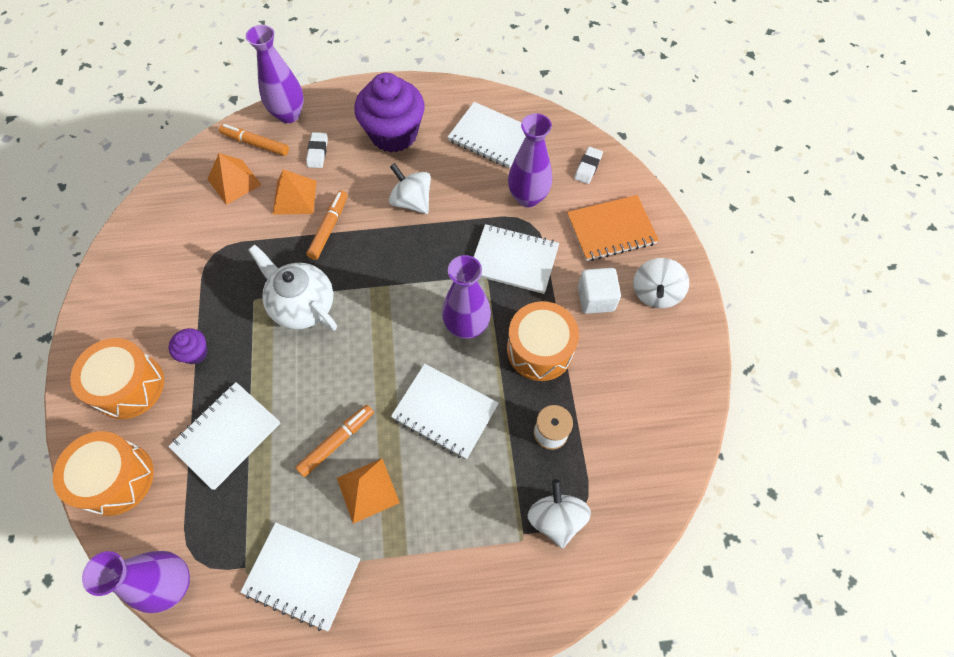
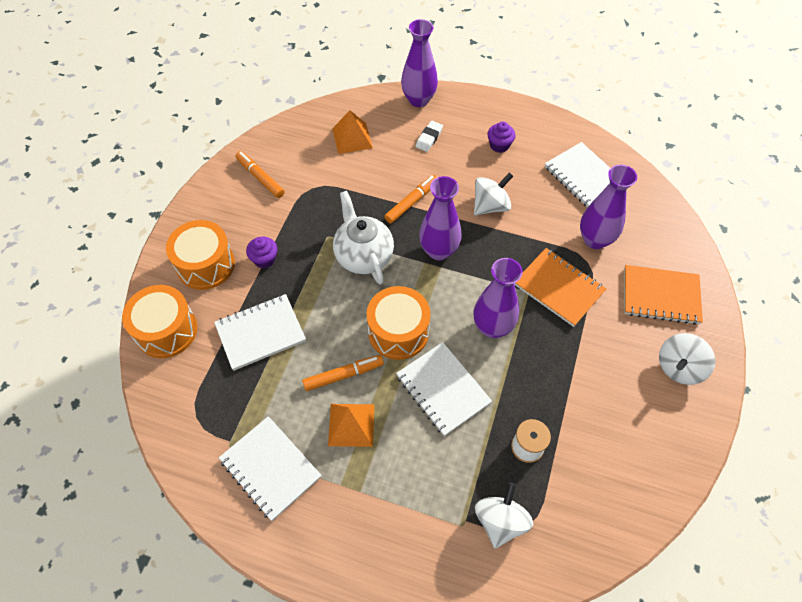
camera: 25 degrees right, 5 degrees down
(173, 584) = (172, 428): purple vase -> purple vase (439, 251)
(256, 144) = (382, 114): orange marker -> orange marker (260, 178)
(294, 197) = (394, 167): orange pyramid -> none
(394, 134) = (499, 145): purple cupcake -> purple cupcake, size x0.45
(411, 201) = (490, 206): white spinning top -> white spinning top turned 75 degrees clockwise
(514, 260) = (558, 288): white notebook -> orange notebook
(540, 350) = (548, 372): orange drum -> orange drum (398, 332)
(588, 167) = (662, 234): white eraser -> none
(595, 298) = (619, 350): white cube -> none

